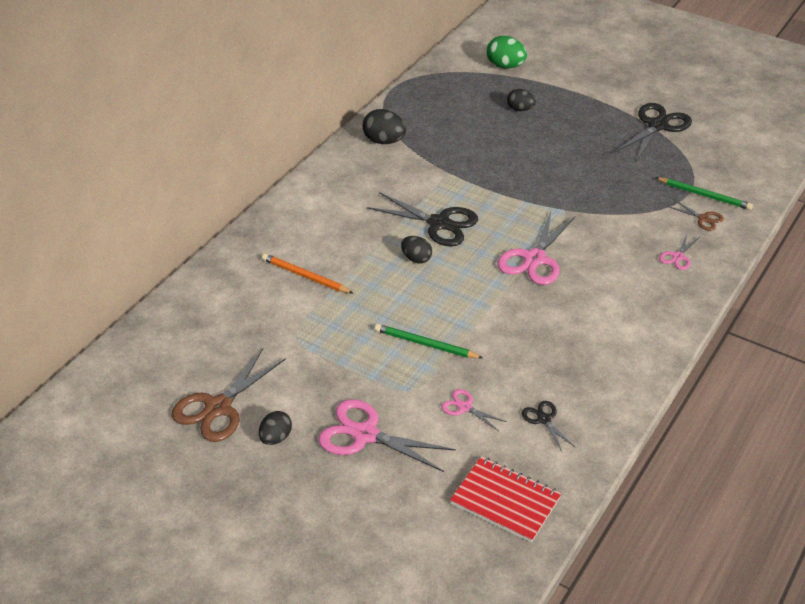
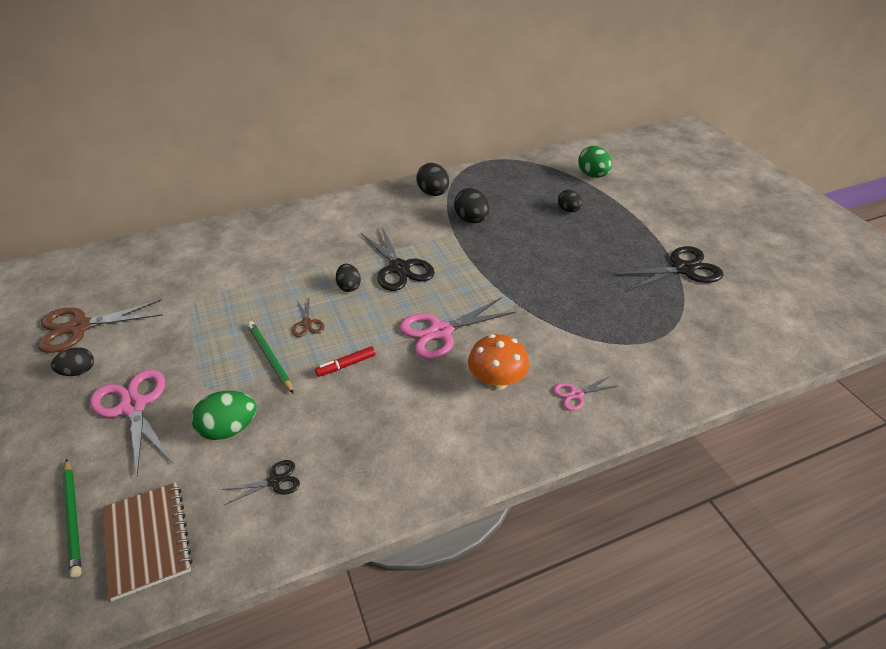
camera: 35 degrees right, 0 degrees up
(305, 276) = (258, 263): orange pencil -> none
(449, 153) = (471, 220): none -> black egg
(464, 407) = (229, 429): pink scissors -> green egg
(493, 319) = (346, 365): none -> red marker
(505, 501) = (147, 540): red notebook -> brown notebook
(544, 419) = (275, 481): black scissors -> black scissors turned 60 degrees clockwise
(616, 275) = (496, 381): none -> orange mushroom
(703, 218) = (642, 370): brown scissors -> brown scissors (307, 323)
(704, 195) = (666, 349): green pencil -> green pencil (73, 518)

